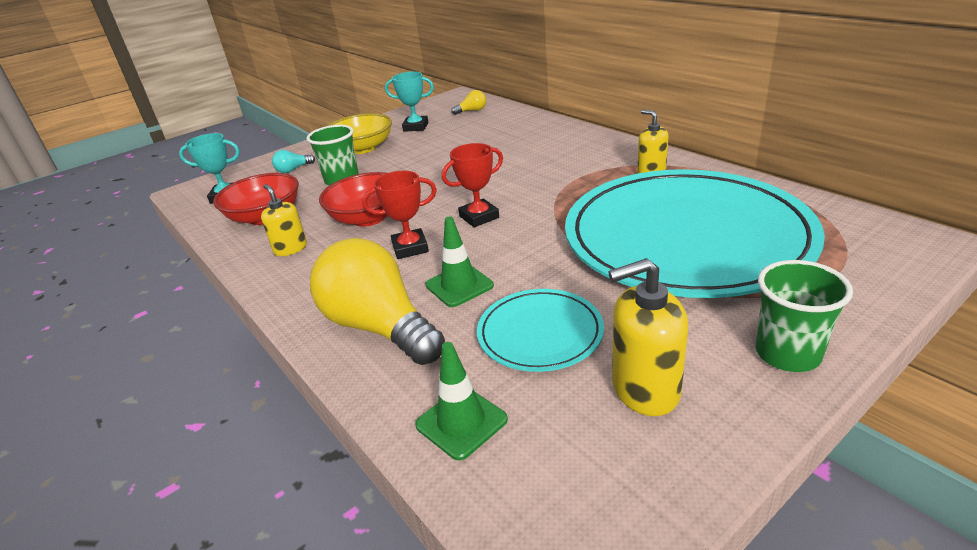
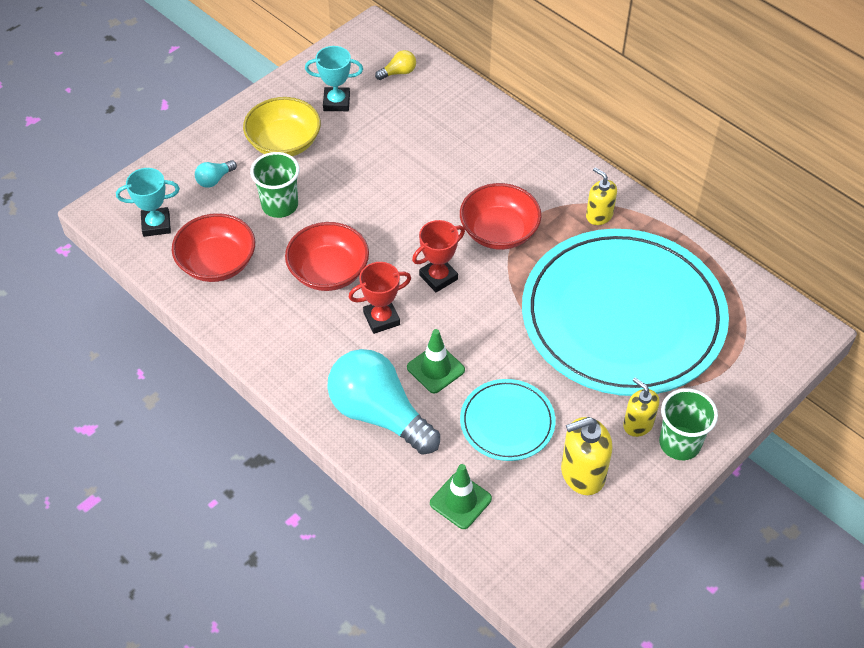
camera: 10 degrees left, 20 degrees up
(290, 248) = (264, 314): yellow soap dispenser -> yellow soap dispenser (638, 424)
(379, 327) = (379, 414): yellow light bulb -> turquoise light bulb
(547, 185) = (499, 232): none -> red bowl

